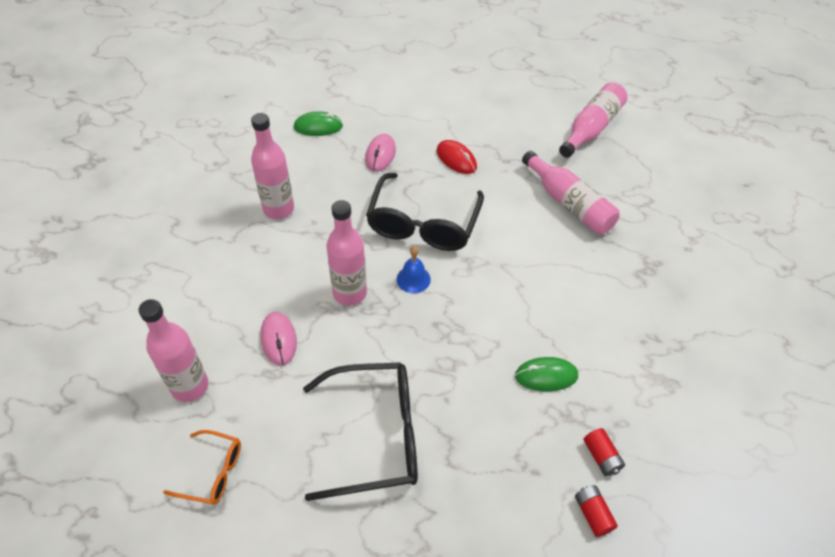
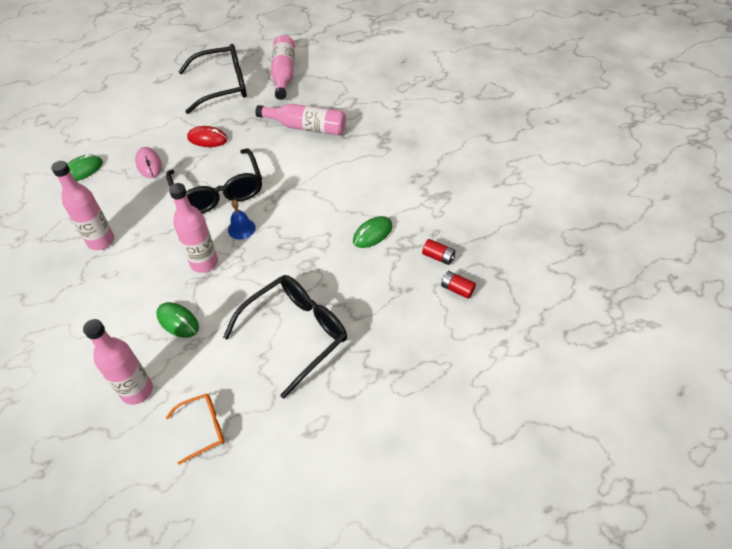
camera: 35 degrees left, 0 degrees up
(279, 339) = (178, 321): pink mouse -> green mouse
(516, 108) = (223, 86): none -> black glasses

